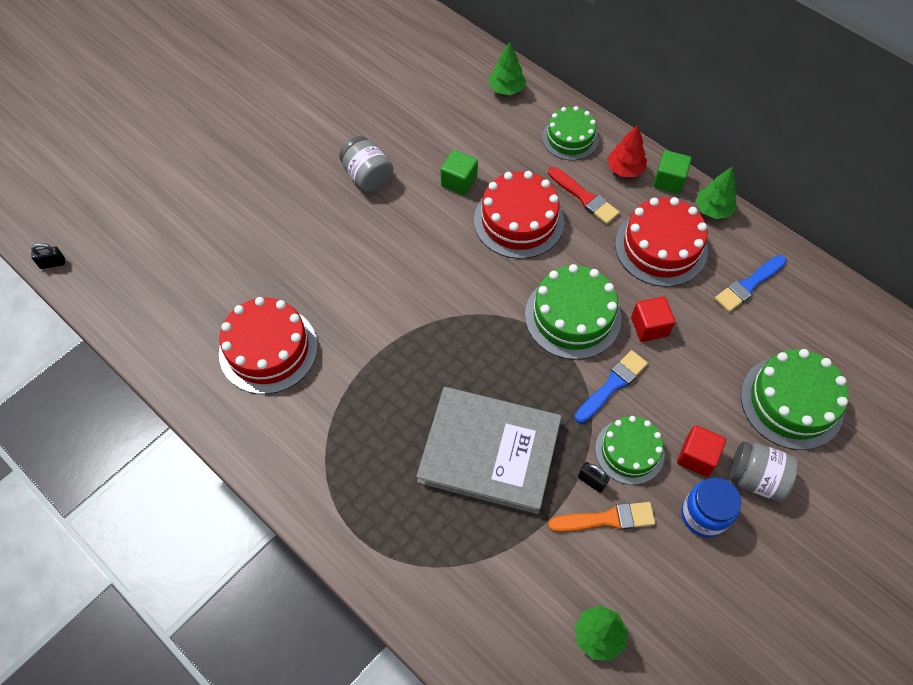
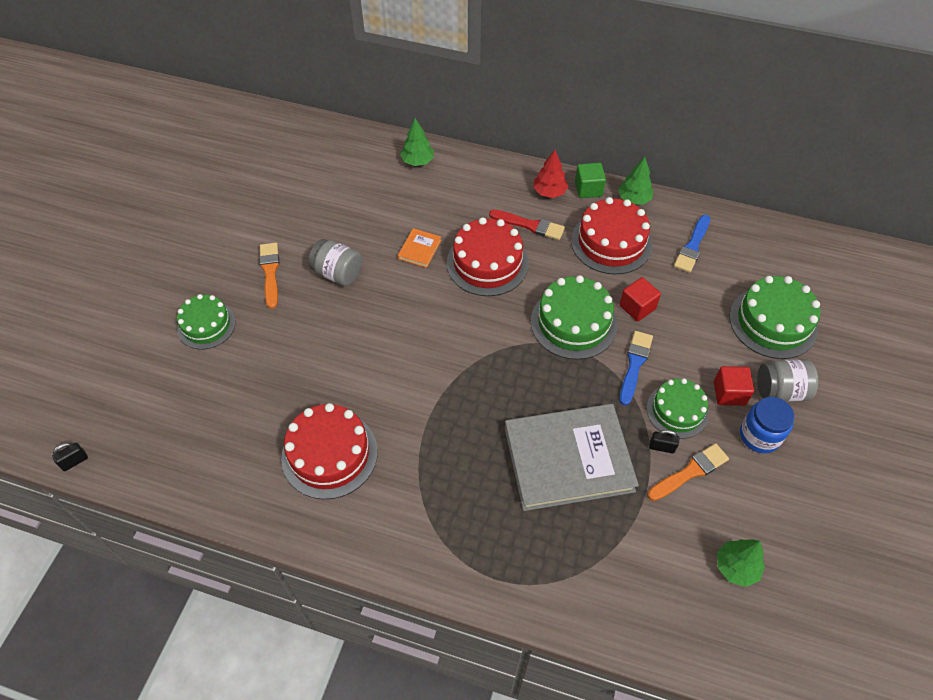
camera: 25 degrees left, 5 degrees down
(306, 152) = (270, 272): none -> orange brush
(459, 181) = (419, 249): green cube -> orange book
(570, 138) = (492, 182): green cake -> green cake (206, 325)

